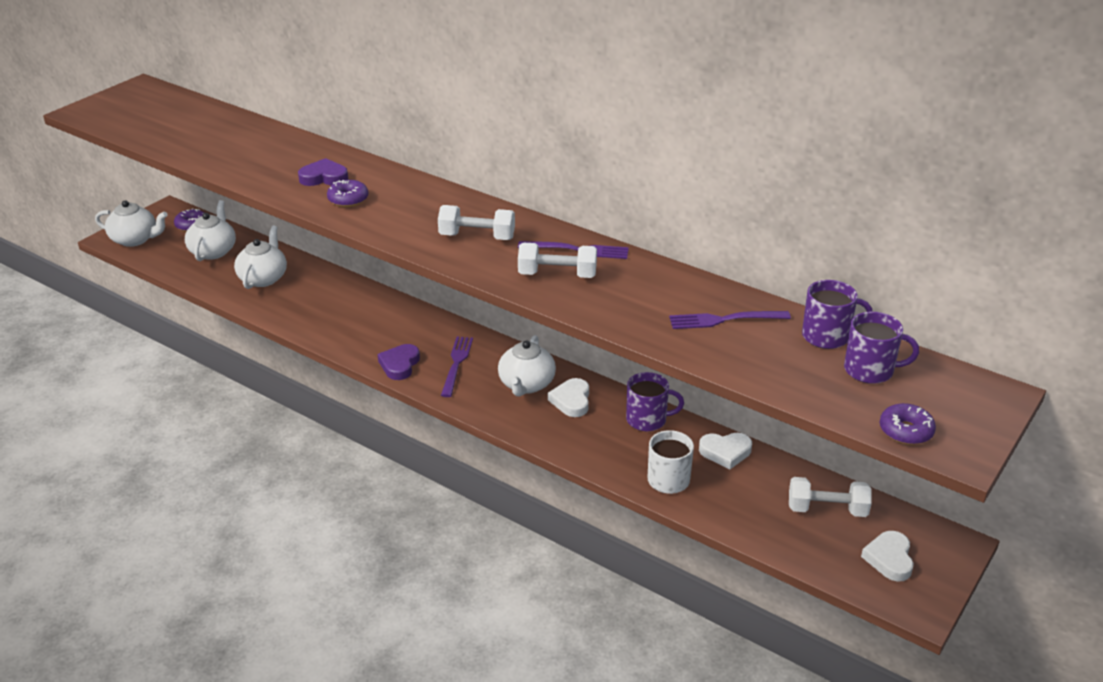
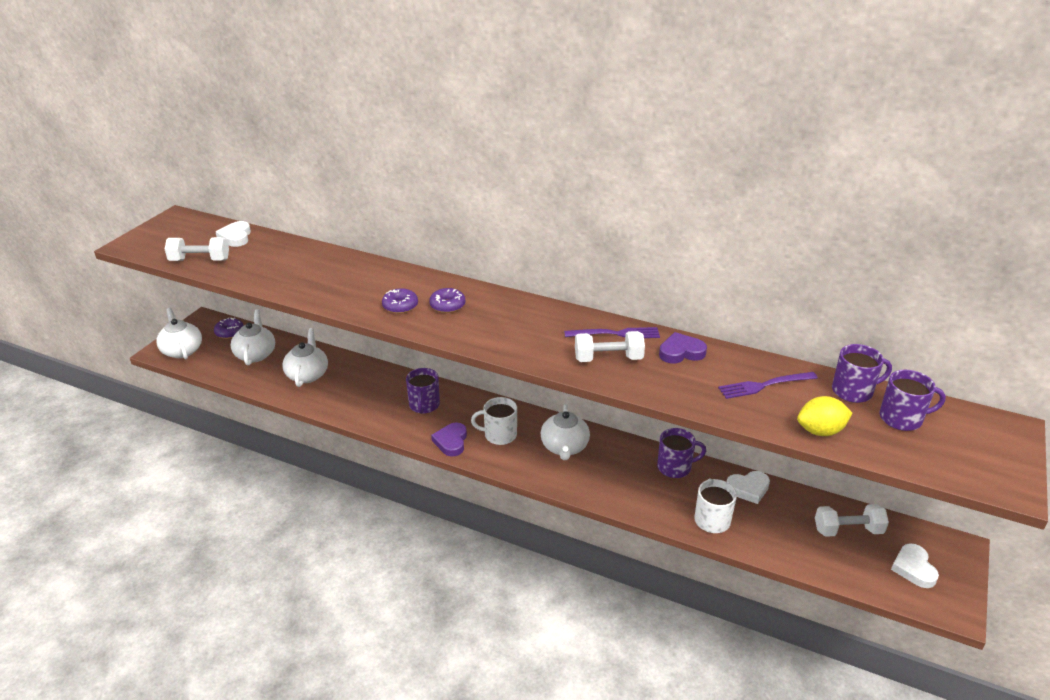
camera: 10 degrees left, 0 degrees up
(135, 239) = (182, 350): white teapot -> white teapot turned 120 degrees counterclockwise
(324, 177) = (371, 287): purple heart -> purple heart (681, 352)
(382, 323) = (424, 405): none -> purple mug
(456, 363) = (499, 435): purple fork -> white mug
(477, 237) = (525, 330): white dumbbell -> white dumbbell (200, 260)
(571, 401) = (607, 457): white heart -> white heart (236, 237)
(765, 373) = (820, 431): none -> yellow lemon
(905, 431) = (957, 472): purple donut -> purple donut (447, 305)

